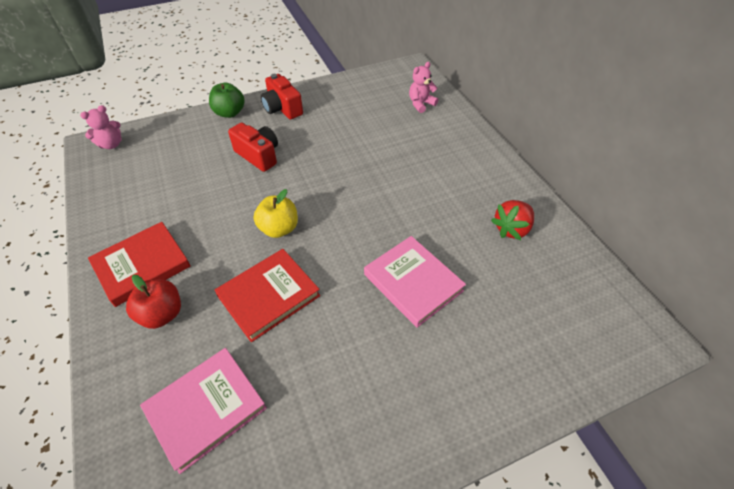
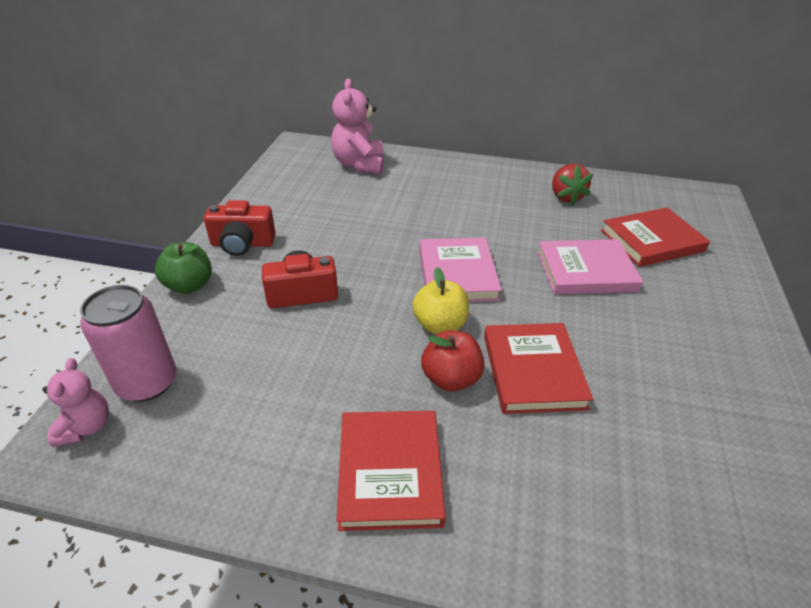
camera: 55 degrees left, 10 degrees down
(149, 144) = (147, 383): none -> pink can
(162, 314) = (493, 478): red apple -> red apple (451, 378)
(206, 409) = (660, 483): pink book -> pink book (457, 274)
(421, 104) = (359, 164): pink teddy bear -> pink teddy bear, size x1.66
(506, 313) = (652, 241): none -> red book

